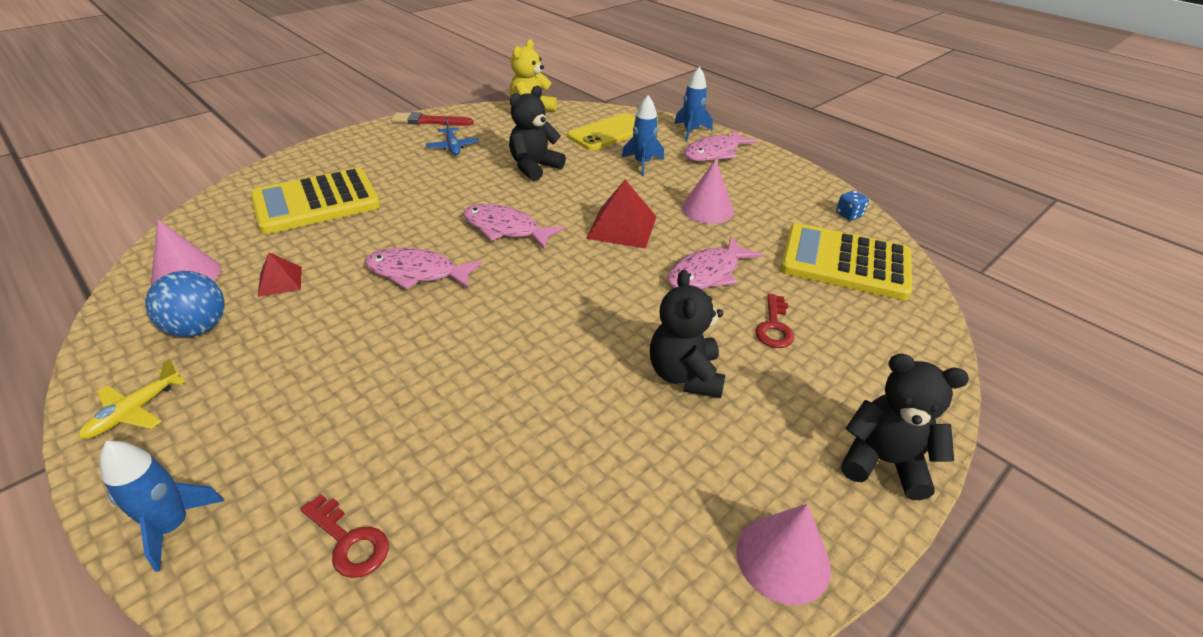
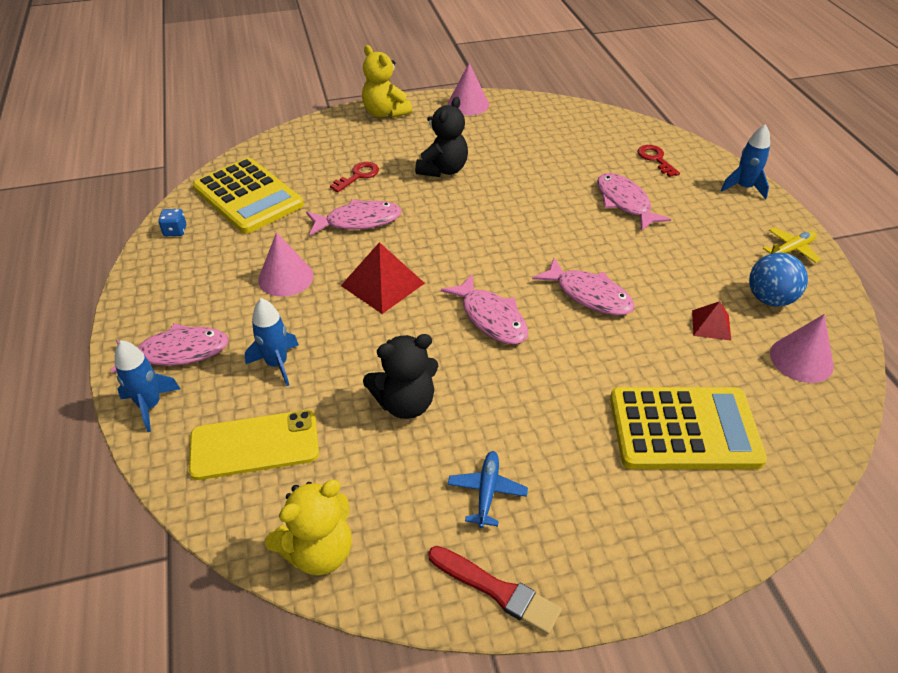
camera: 150 degrees left, 5 degrees up
(396, 411) = (624, 202): none -> pink fish
(883, 461) = (385, 113): black teddy bear -> yellow teddy bear

